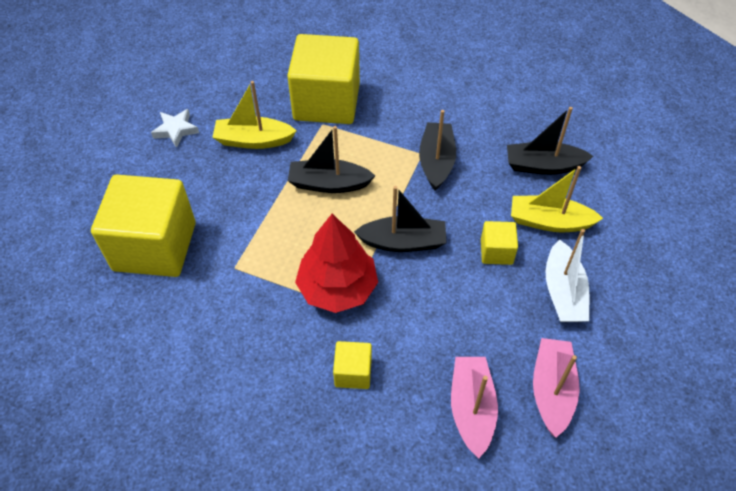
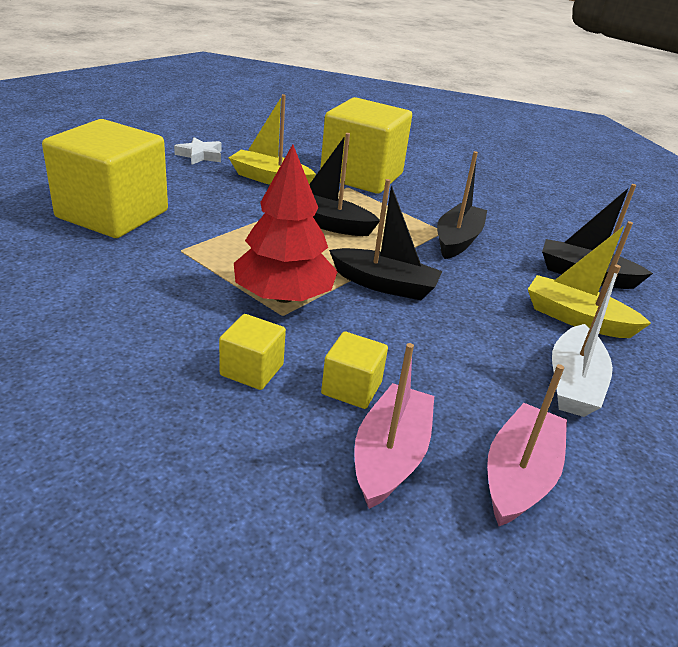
camera: 15 degrees right, 20 degrees down
(496, 252) = (497, 323): yellow cube -> yellow cube (351, 388)

